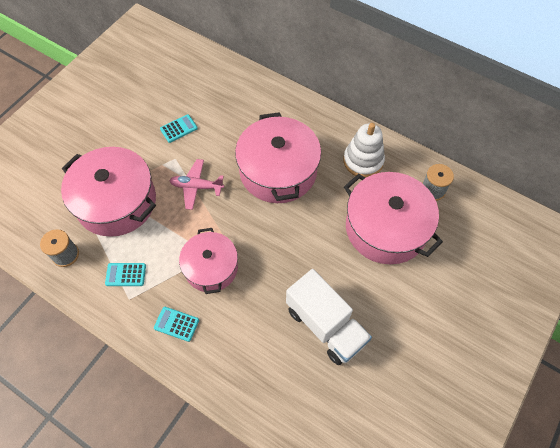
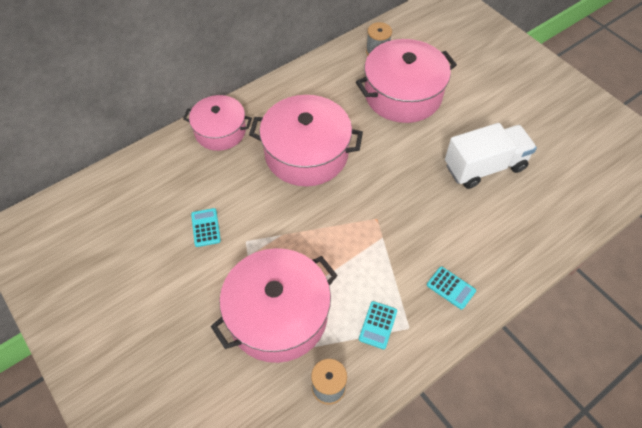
camera: 70 degrees left, 5 degrees down
(176, 324) = (451, 288): turquoise calculator -> turquoise calculator turned 90 degrees counterclockwise
(196, 187) = (293, 229): pink plane -> none
(211, 267) = (396, 241): pink pot -> pink pot (220, 131)
(363, 161) = (325, 86): white stacking toy -> none

